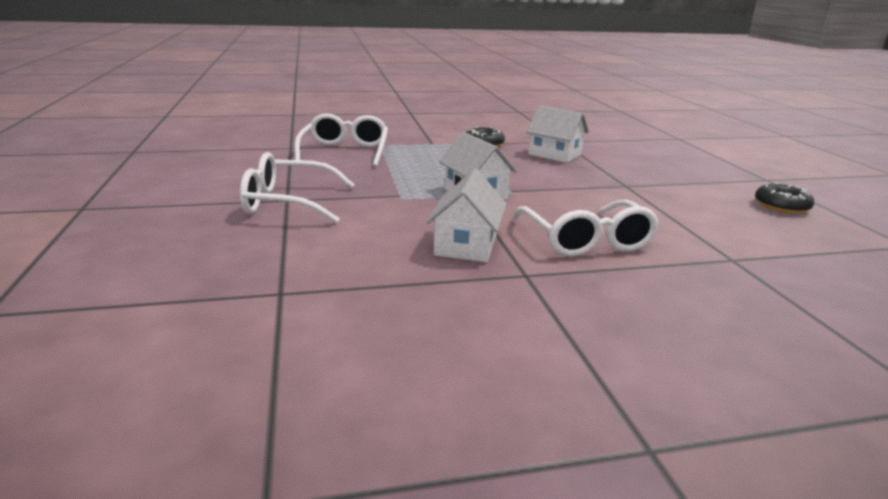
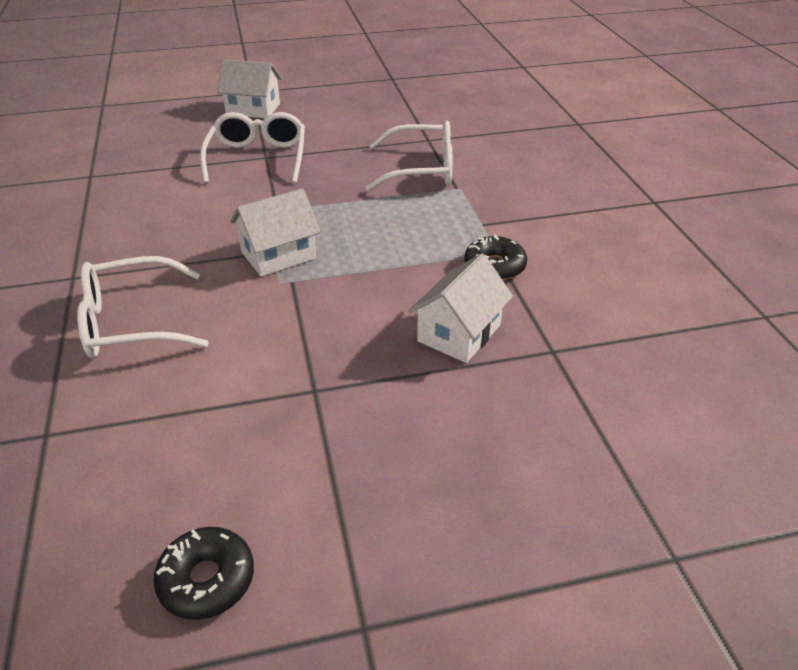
camera: 90 degrees right, 15 degrees up
(466, 245) = (142, 247): white house -> white house (253, 109)

